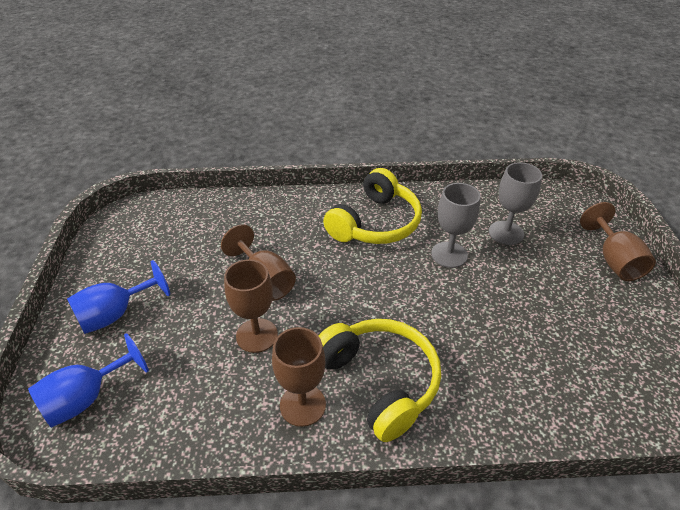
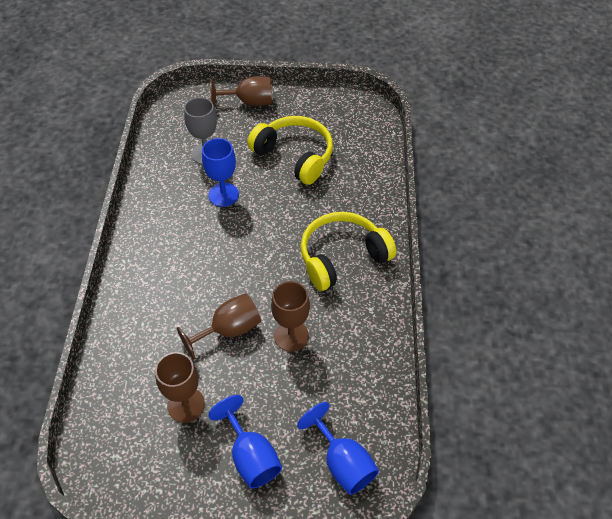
camera: 85 degrees left, 10 degrees up
(302, 405) = (358, 305): brown goblet -> brown goblet (186, 405)
(375, 223) = (171, 239): yellow headphones -> yellow headphones (294, 156)
(449, 255) = (223, 195): grey goblet -> blue goblet

